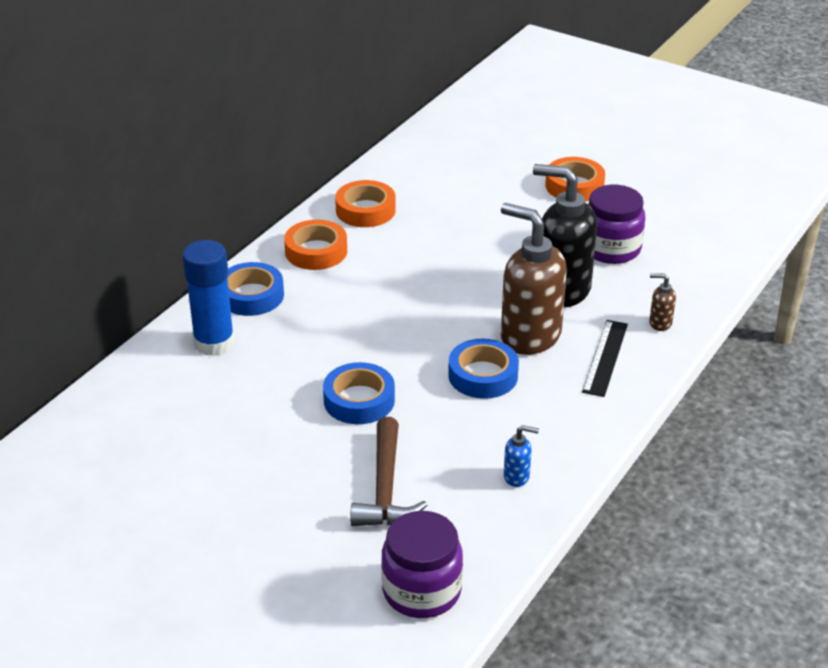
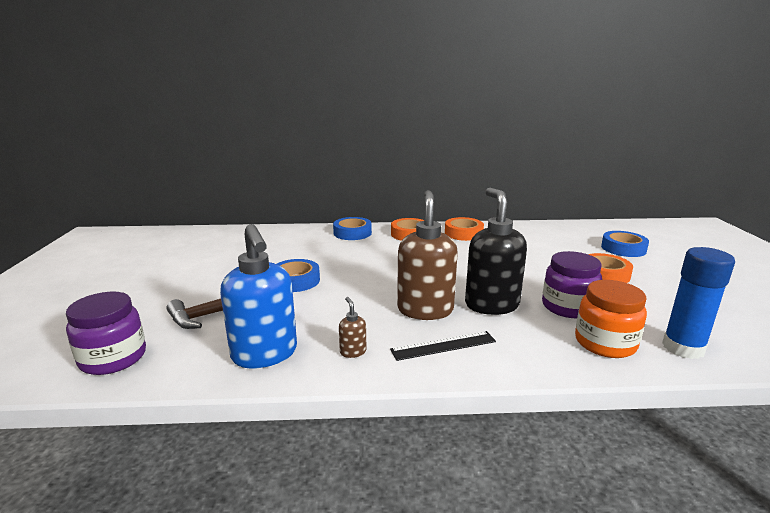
camera: 55 degrees right, 15 degrees down
(214, 343) = (305, 237): blue glue stick -> blue glue stick (683, 348)
(483, 375) = (363, 308): blue tape -> blue tape (623, 248)
(517, 477) = (265, 355): blue soap dispenser -> blue soap dispenser, size x2.42
(659, 323) = (520, 355): brown soap dispenser -> brown soap dispenser (353, 352)
(683, 268) = (605, 343): none -> orange jar

